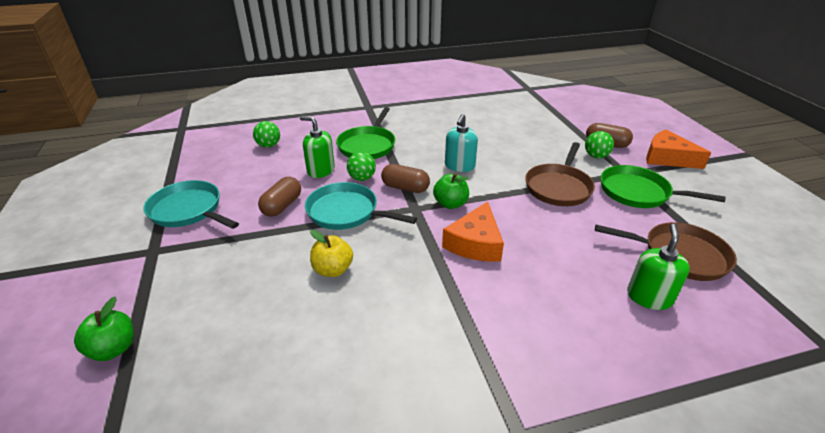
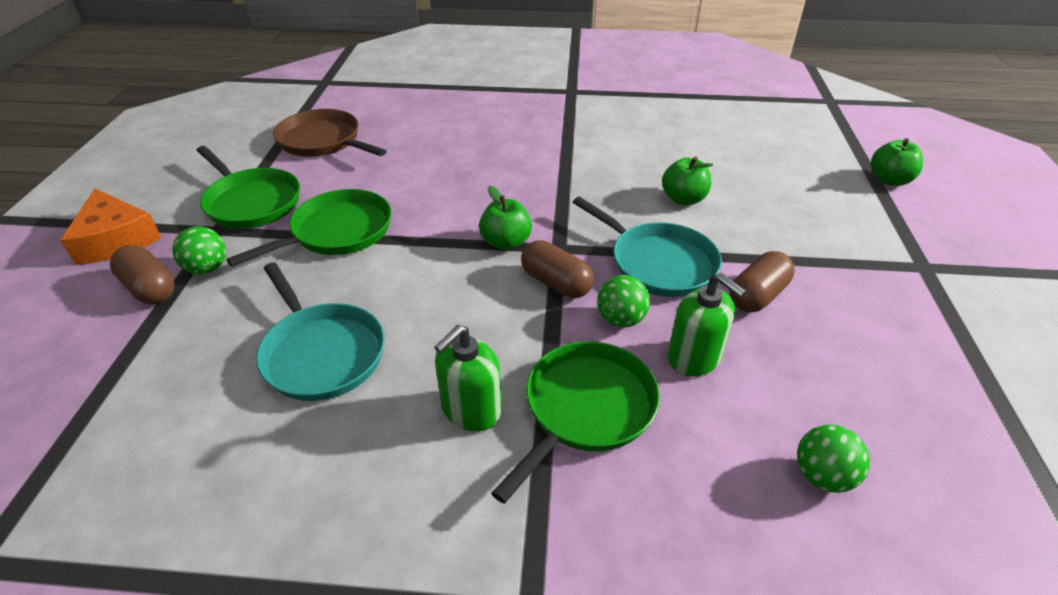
camera: 160 degrees left, 5 degrees up
(188, 210) = (914, 323): turquoise pan -> turquoise pan (321, 353)
(333, 270) = (683, 199): yellow apple -> green apple
(459, 166) = (441, 305): turquoise soap dispenser -> none
(475, 243) = (512, 191): orange cheese -> none
(558, 187) = (337, 232): brown pan -> green pan
(649, 297) = (399, 124): green soap dispenser -> green soap dispenser (471, 409)

